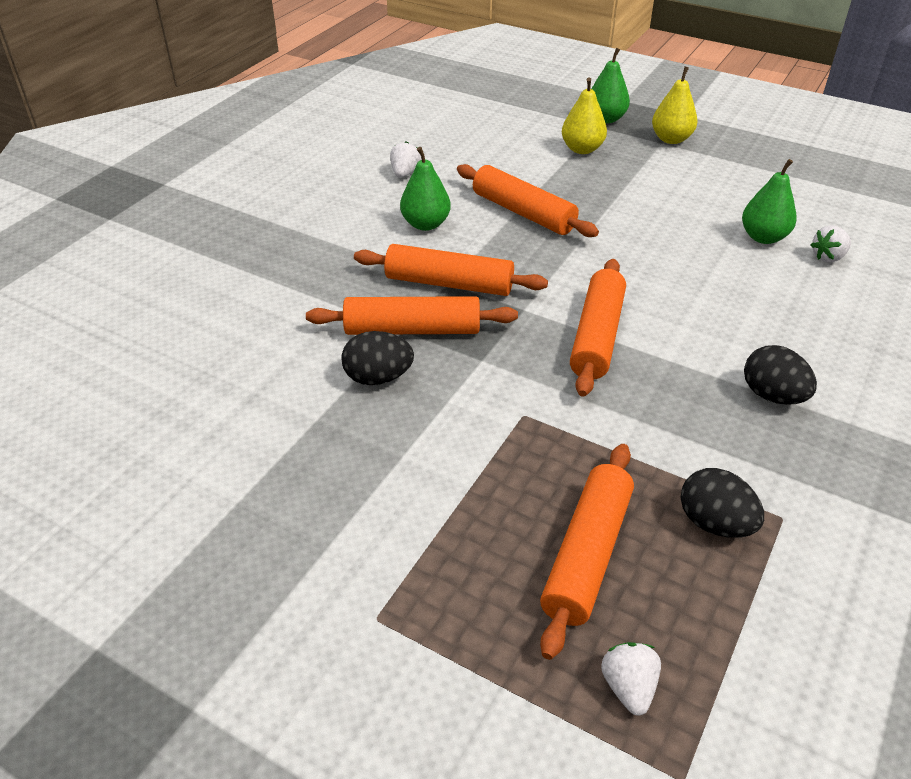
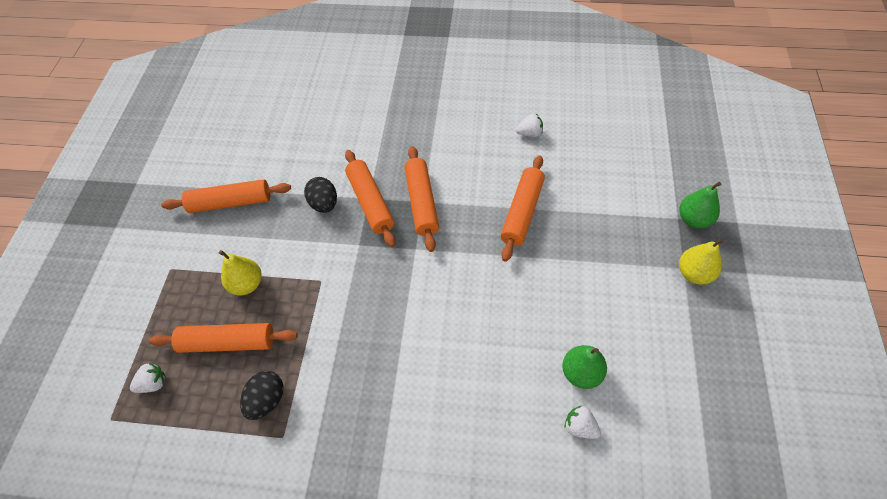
camera: 70 degrees right, 15 degrees up
(425, 224) = (477, 167): green pear -> none
(582, 149) = (633, 219): yellow pear -> yellow pear (247, 284)
(597, 336) = (406, 296): orange rolling pin -> orange rolling pin (230, 202)
(772, 395) = (390, 413): black egg -> none

